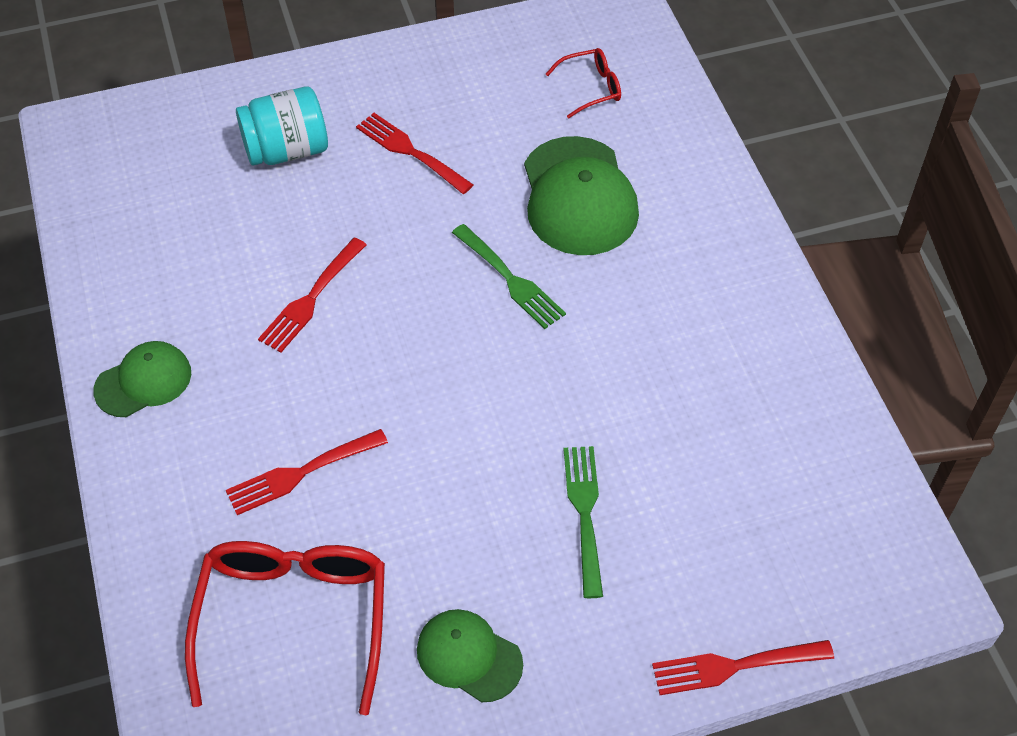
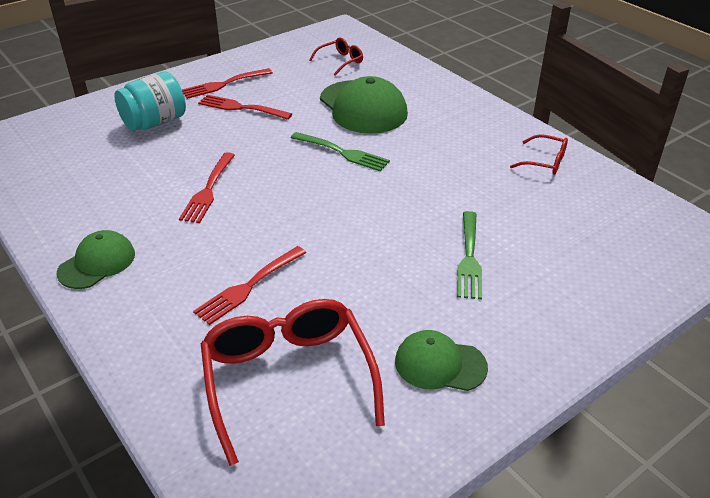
camera: 20 degrees left, 15 degrees down
(585, 513) = (469, 258): green fork -> green fork turned 150 degrees counterclockwise
(734, 666) = (630, 316): red fork -> red fork (223, 84)
(781, 378) = (545, 162): none -> red glasses

